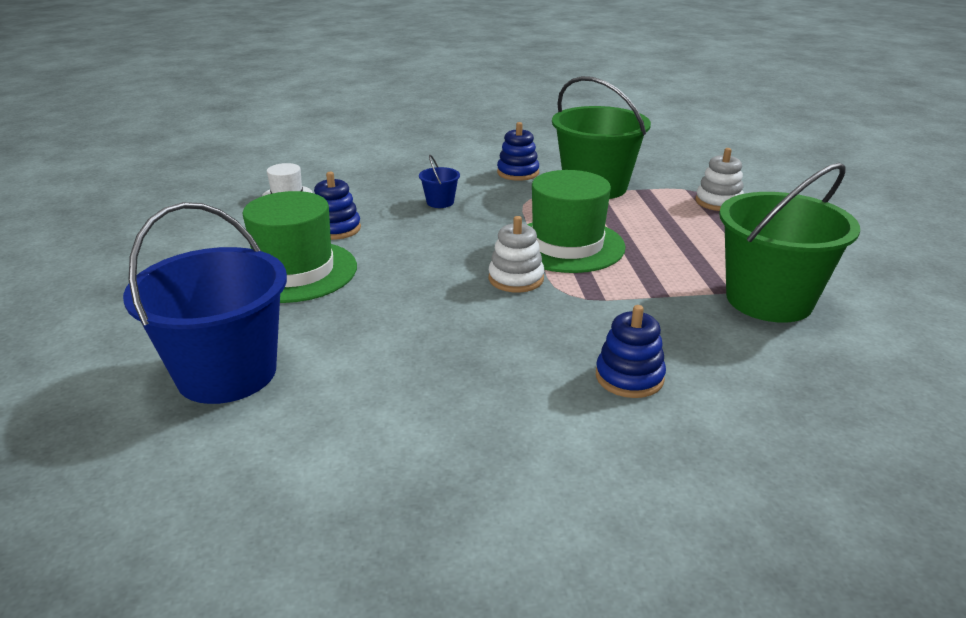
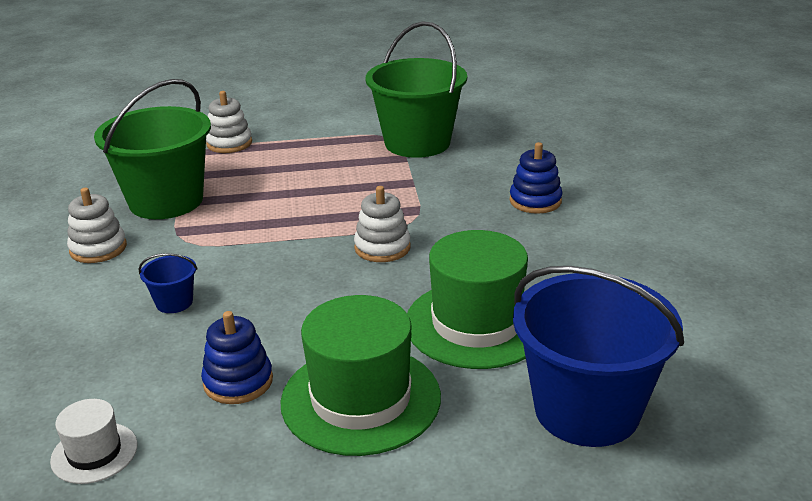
camera: 90 degrees left, 0 degrees up
(518, 173) = (98, 248): blue stacking toy -> white stacking toy
(567, 245) = (312, 220): green hat -> green hat (476, 324)

